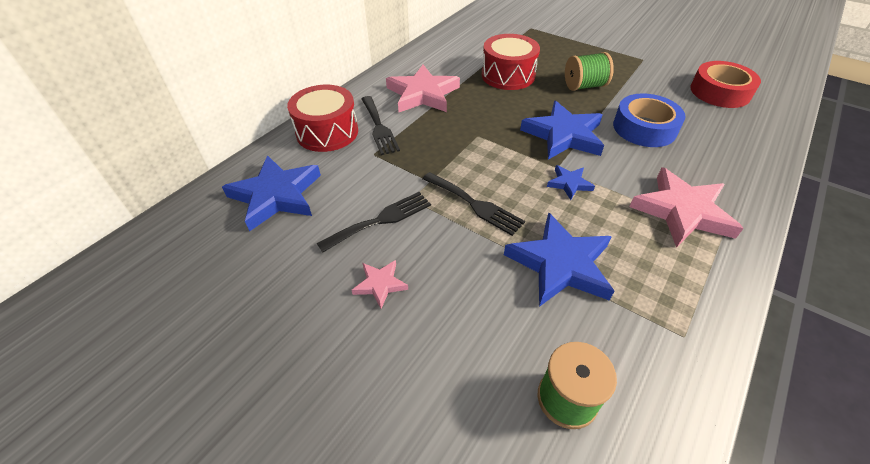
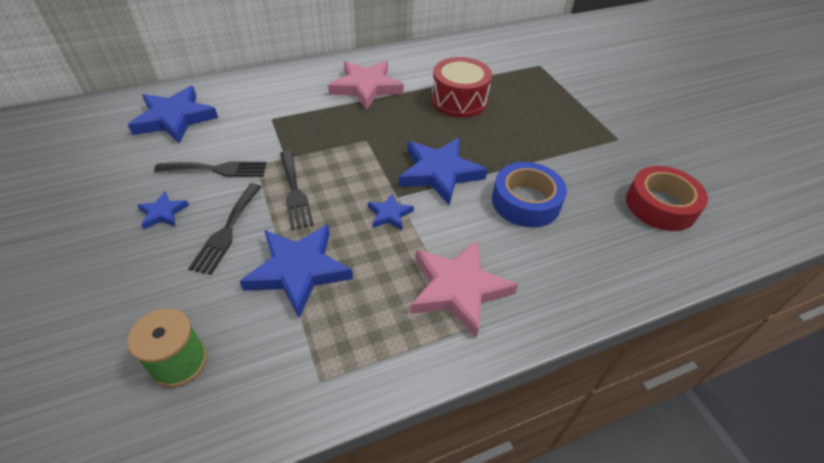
camera: 30 degrees right, 0 degrees up
(327, 132) = (260, 88): red drum -> none
(379, 127) = (300, 100): black fork -> black fork (227, 231)
(380, 284) = (163, 213): pink star -> blue star
(584, 86) = (519, 139): green spool -> none

